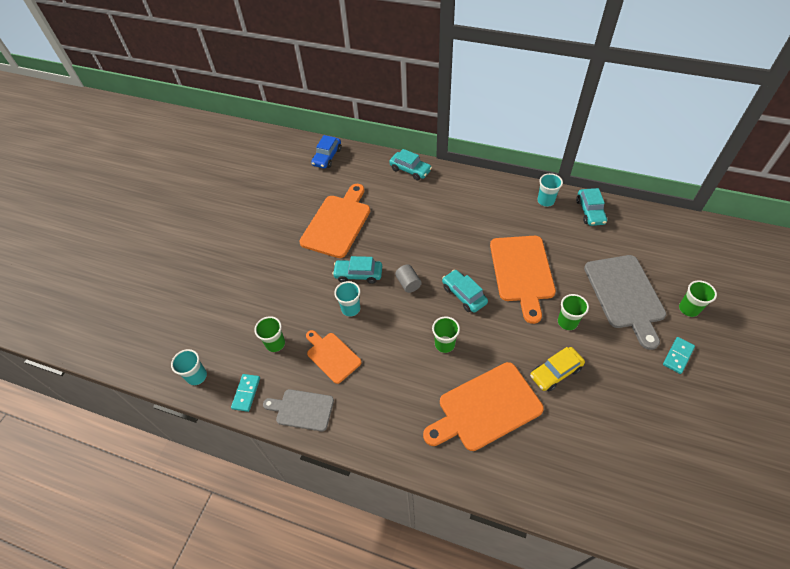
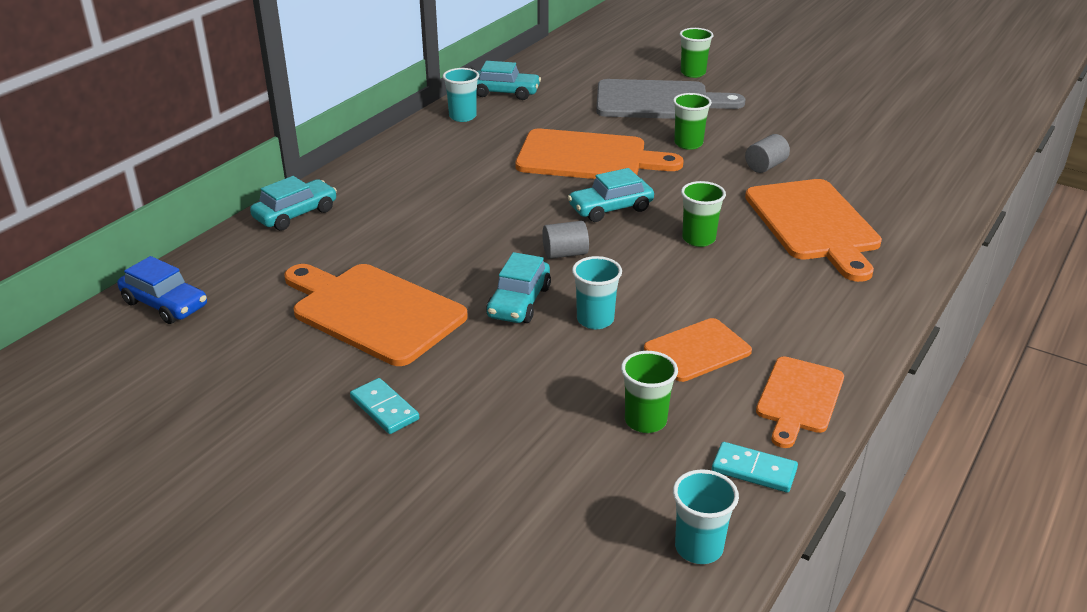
camera: 80 degrees left, 20 degrees down
(302, 409) = (799, 398): grey cutting board -> orange cutting board
(555, 372) = (765, 166): yellow car -> grey cylinder
(678, 356) = (757, 93): turquoise domino -> turquoise domino (384, 408)

